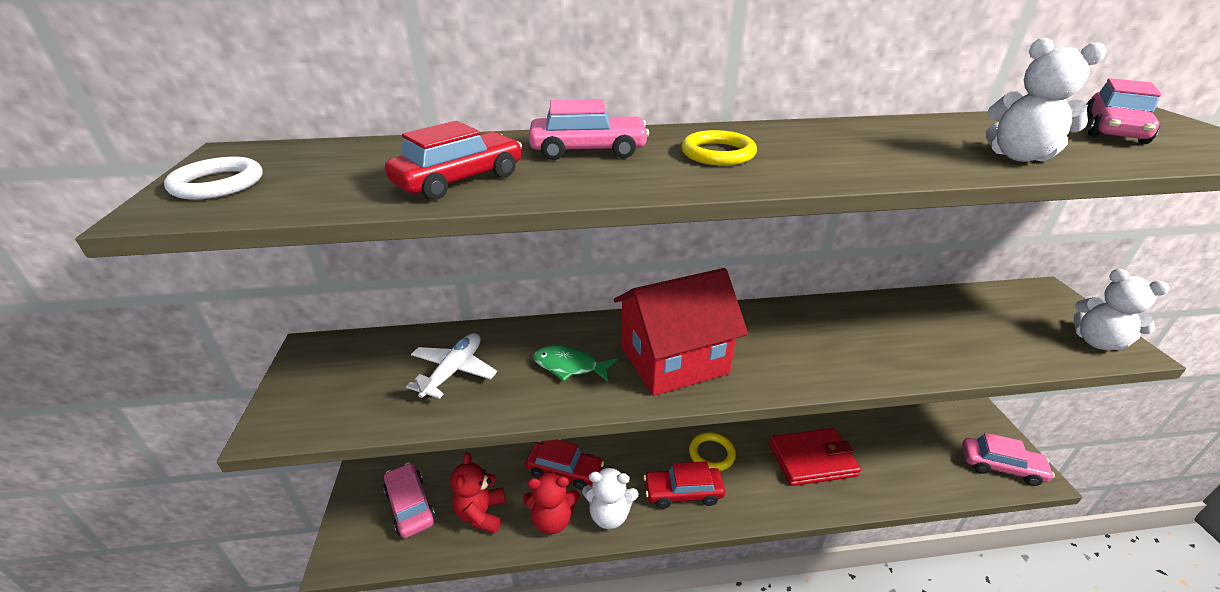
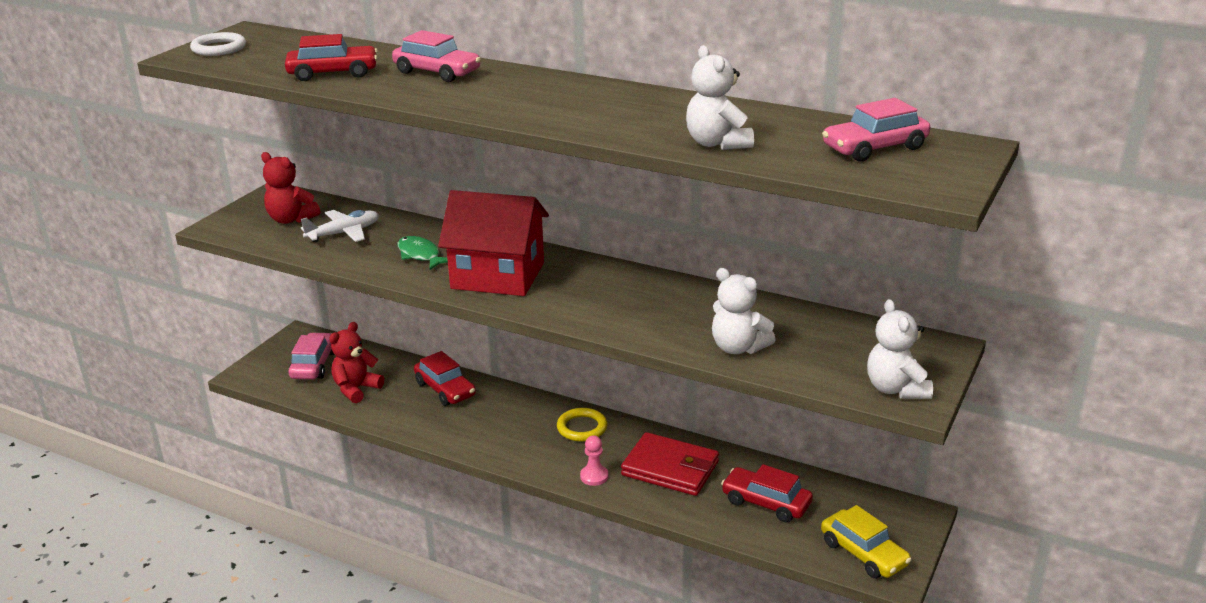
camera: 35 degrees right, 5 degrees down
(552, 519) = (402, 413): red teddy bear -> red teddy bear (291, 219)
(609, 514) = (447, 428): white teddy bear -> white teddy bear (738, 348)
(683, 492) = (522, 440): red car -> red car (766, 503)
(718, 153) = (512, 92): yellow ring -> none
(773, 499) = (594, 476): none -> pink pawn
(1001, 467) = (863, 553): pink car -> yellow car

